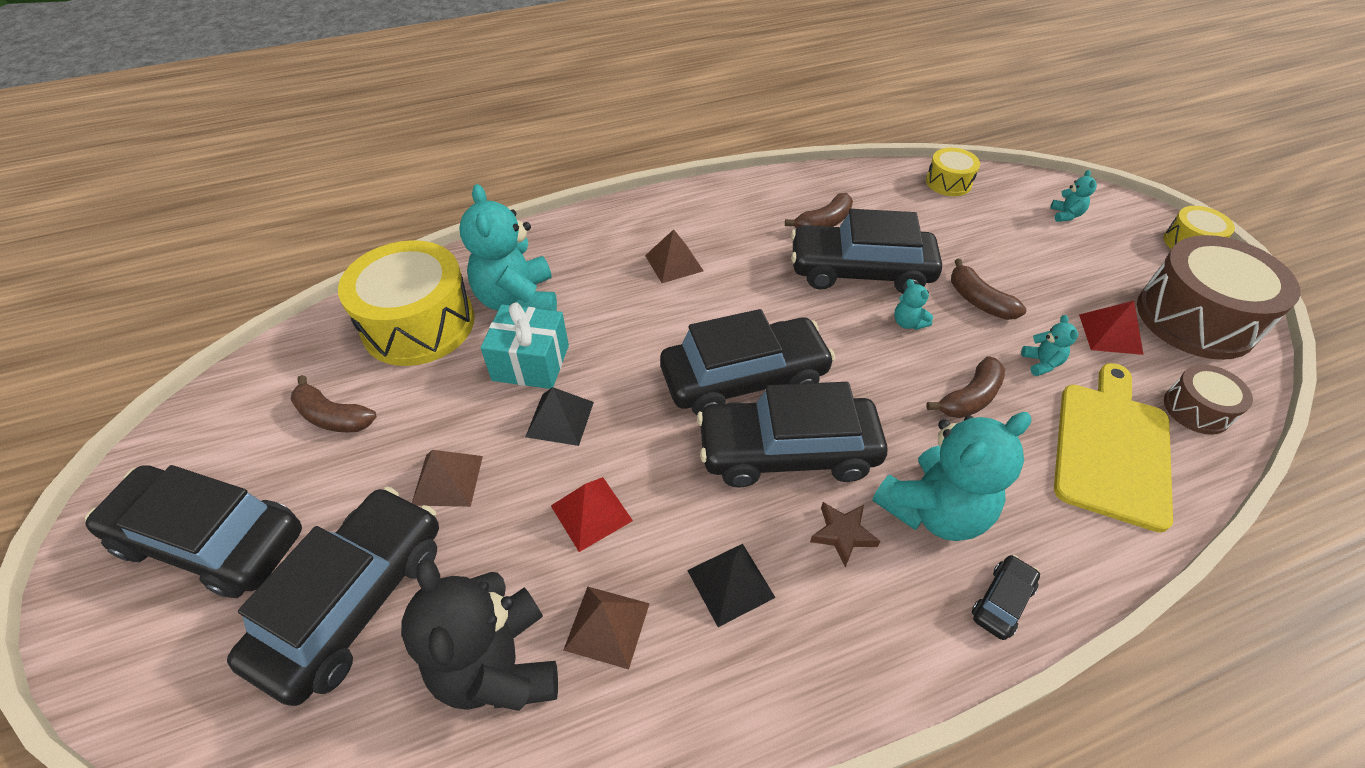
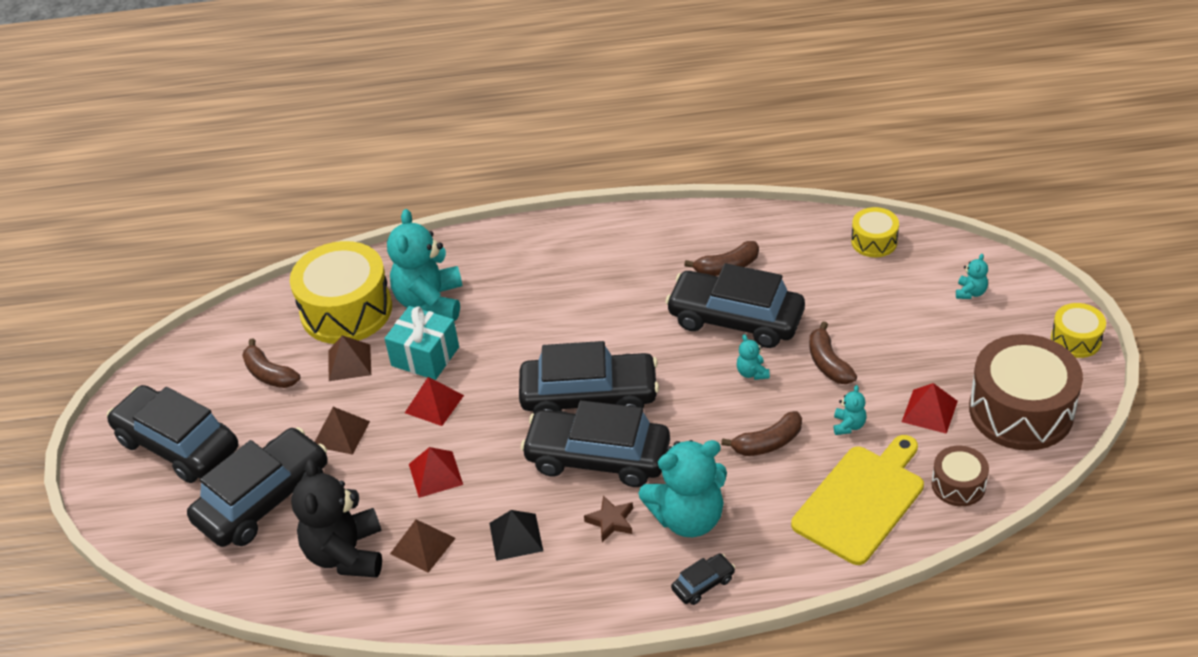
camera: 20 degrees right, 5 degrees down
(560, 419) = (434, 404): black pyramid -> red pyramid
(674, 263) = (573, 287): brown pyramid -> brown pyramid (349, 362)

